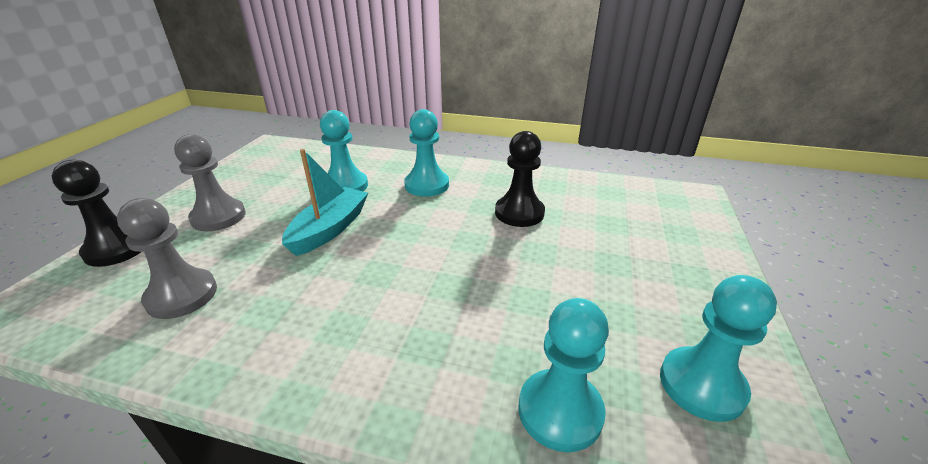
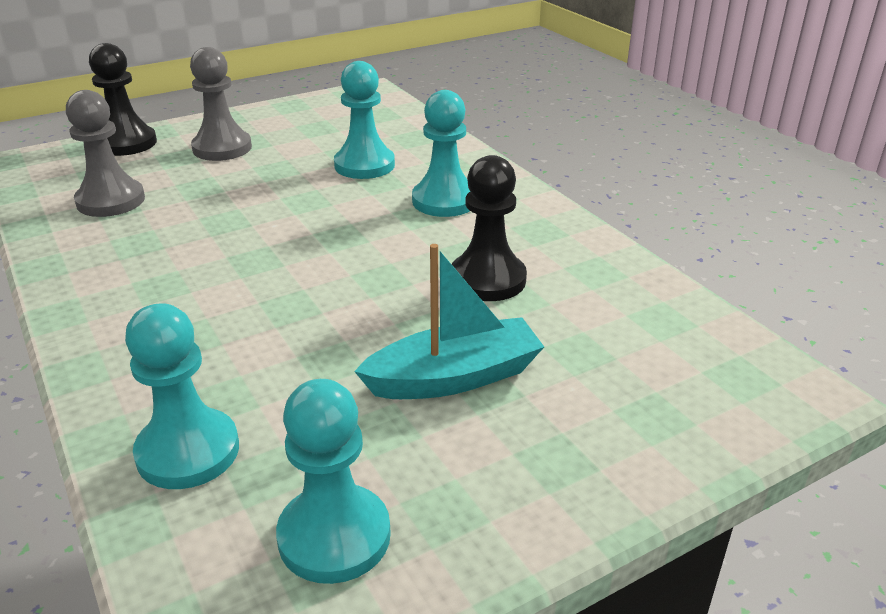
camera: 45 degrees right, 0 degrees up
(329, 229) = (282, 201): turquoise boat -> turquoise boat (454, 377)

